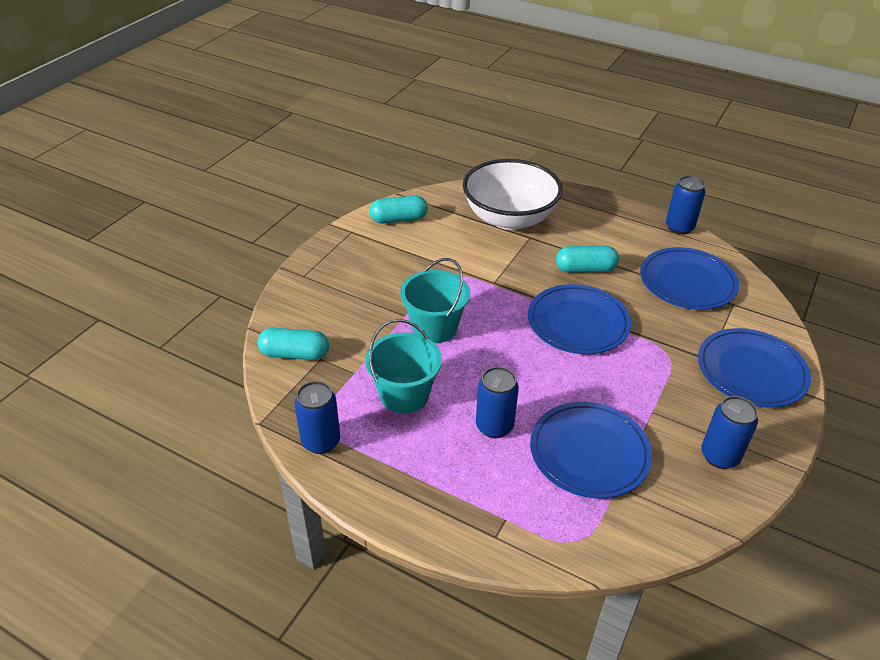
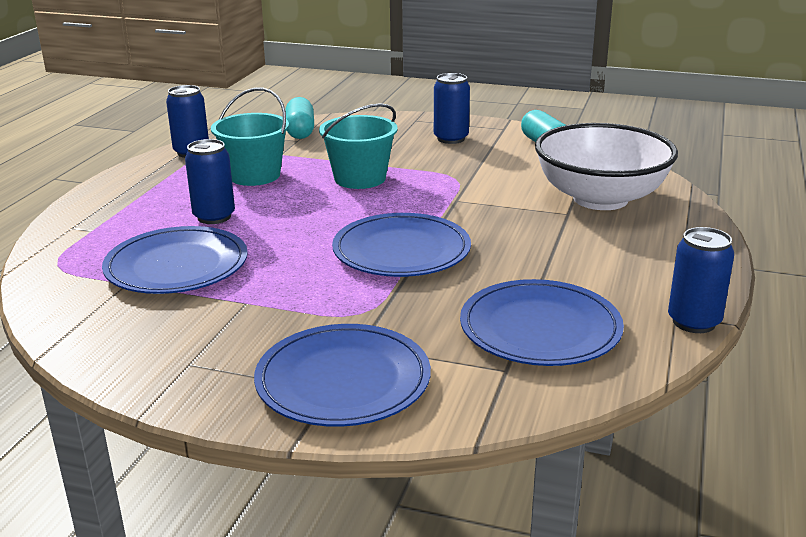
camera: 80 degrees right, 15 degrees down
(585, 269) = (520, 251): turquoise capsule -> none
(719, 456) = (168, 349): blue can -> blue can (451, 139)

